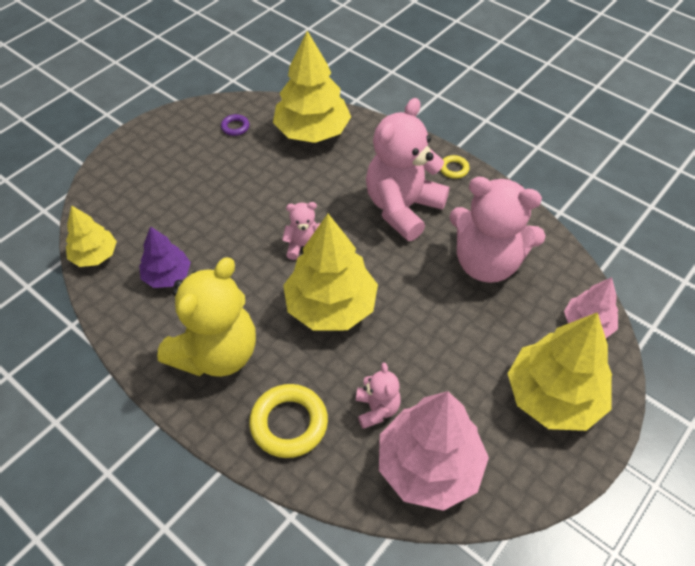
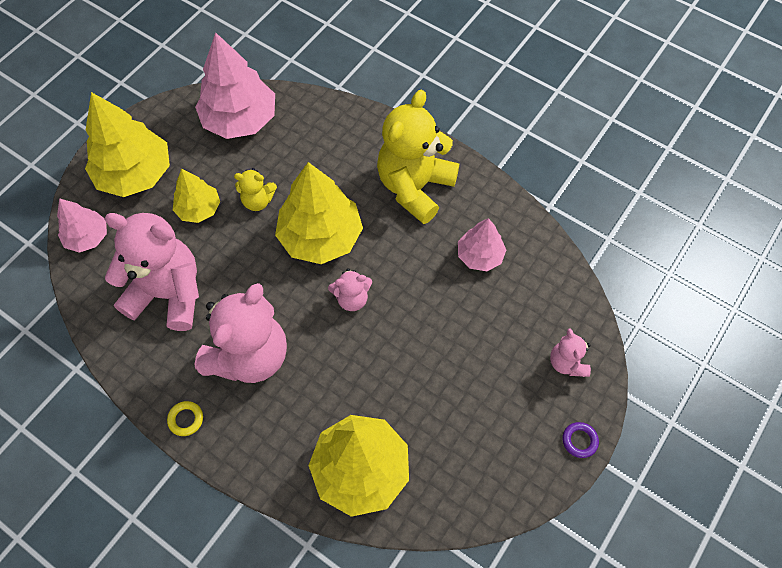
camera: 175 degrees right, 10 degrees up
(94, 255) = (558, 271): yellow tree -> yellow tree (199, 209)
(167, 275) = (480, 255): purple tree -> pink tree
(235, 127) = (460, 469): purple ring -> purple ring (579, 440)
(289, 423) = (346, 139): yellow ring -> none
(377, 409) = (278, 154): pink teddy bear -> pink teddy bear (567, 363)
(400, 351) = (258, 201): none -> yellow teddy bear

